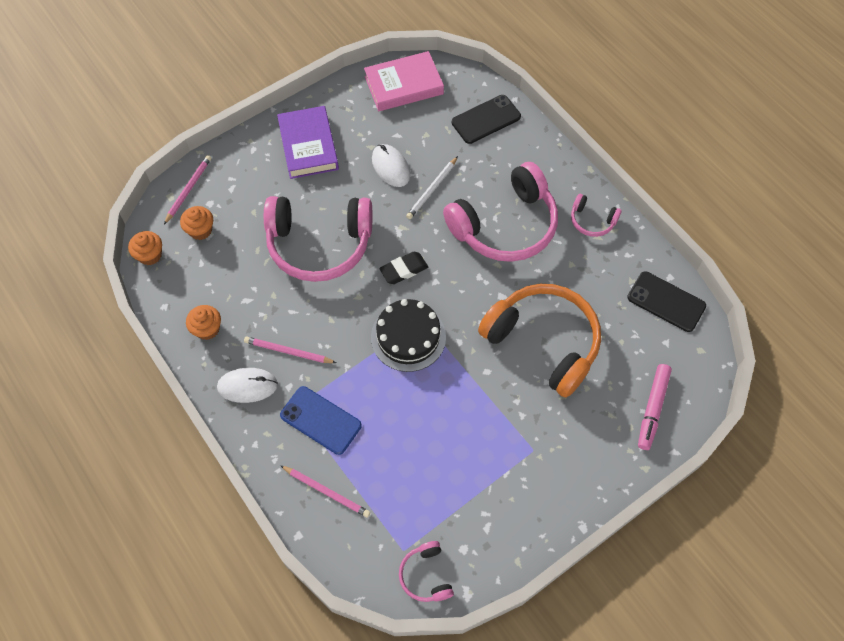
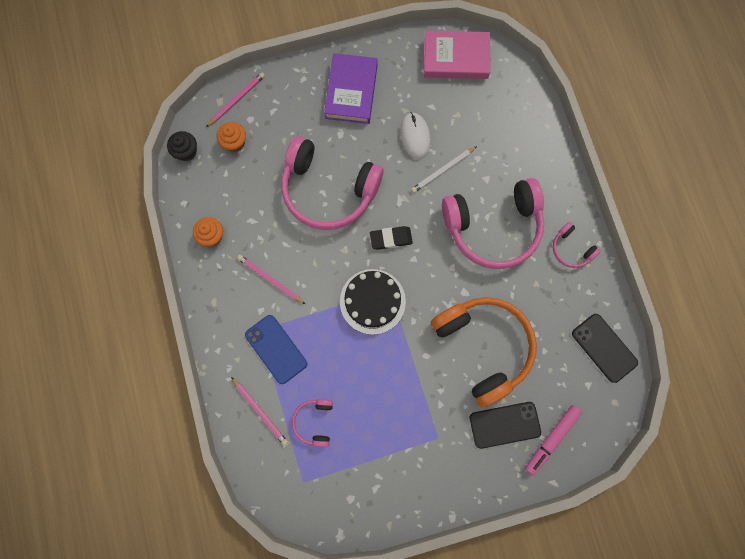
camera: 20 degrees right, 15 degrees up
(150, 255) = (186, 151): orange cupcake -> black cupcake
(247, 386) = (228, 298): white mouse -> none
(426, 575) = (313, 509): pink headphones -> pink headphones (314, 421)
(486, 119) = (516, 117): black phone -> black phone (504, 425)

